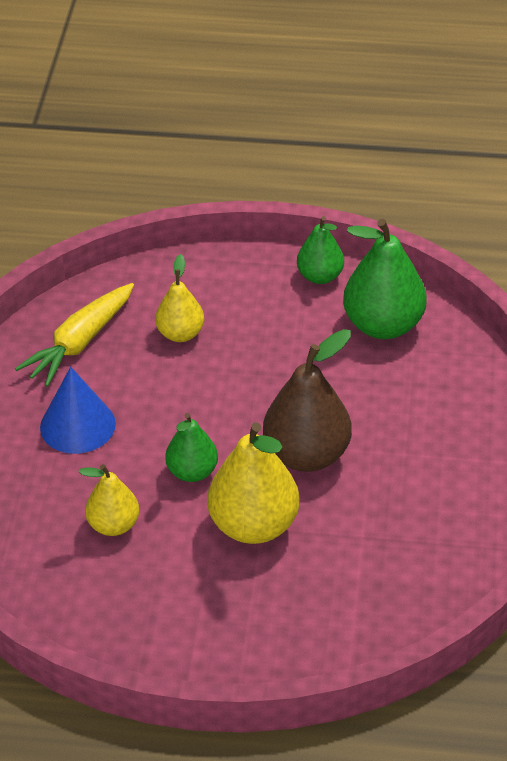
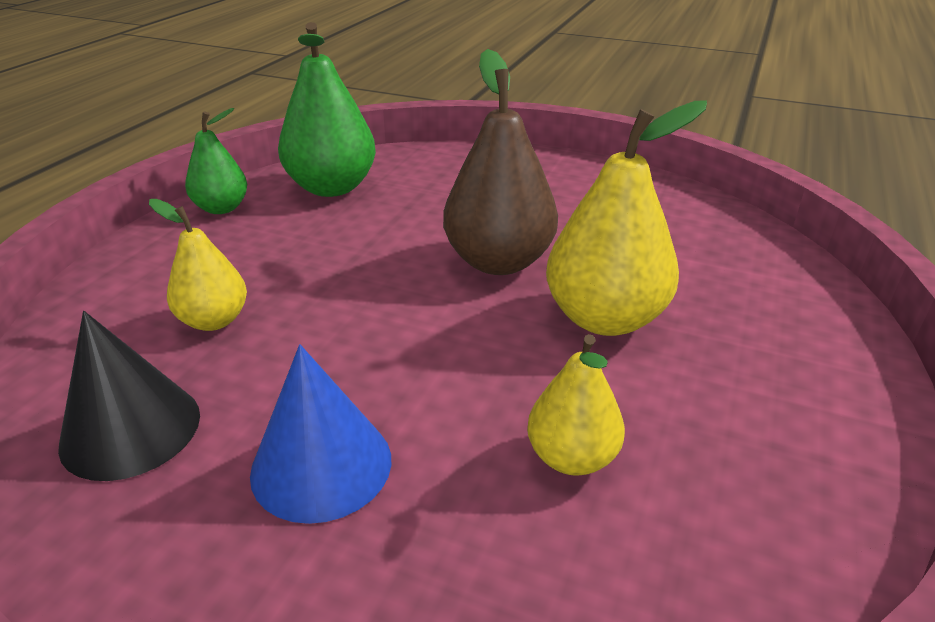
camera: 75 degrees left, 10 degrees down
(80, 343) = (131, 429): yellow carrot -> black cone
(192, 472) = (488, 354): green pear -> none

